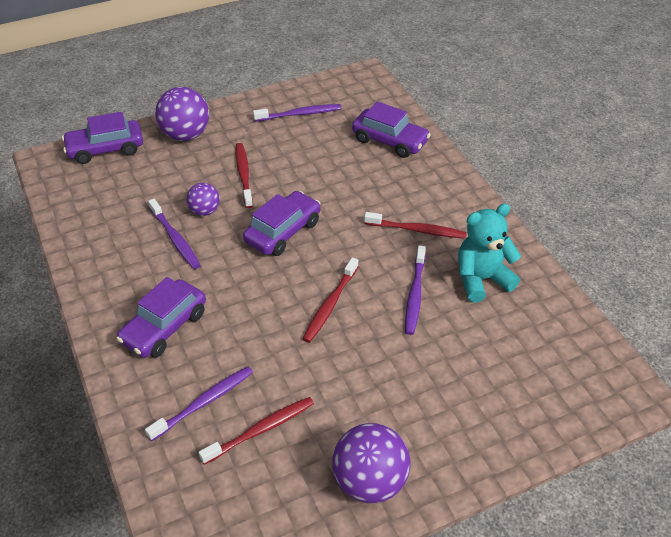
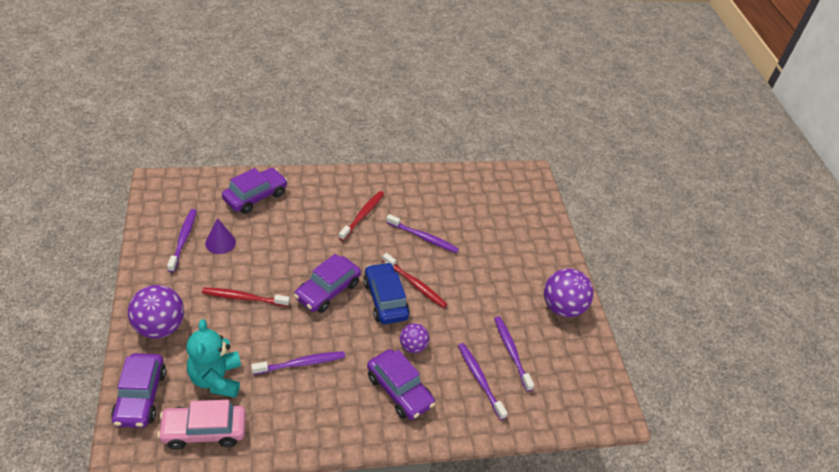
camera: 80 degrees left, 0 degrees up
(78, 197) = (204, 431): none -> pink car
(205, 211) = (276, 335): purple ball -> purple ball (413, 346)
(261, 430) = (511, 352): red toothbrush -> purple toothbrush
(283, 232) = (327, 290): purple car -> purple car turned 105 degrees counterclockwise
(292, 283) = (385, 299): none -> blue car
(309, 138) = (220, 242): none -> purple cone
(481, 279) = (423, 201): turquoise teddy bear -> turquoise teddy bear (216, 379)

